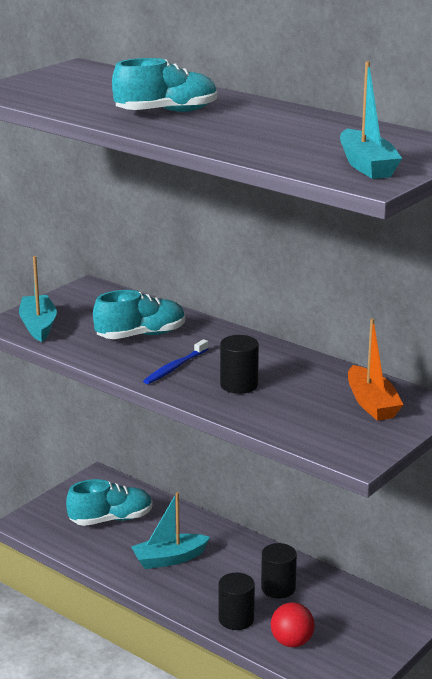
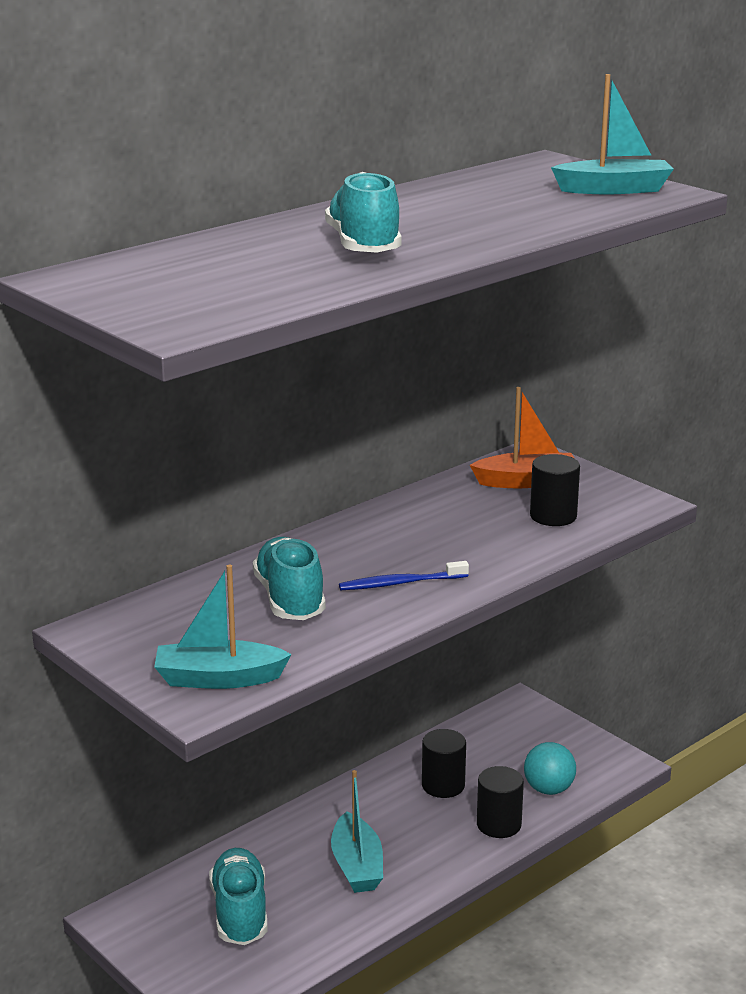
camera: 80 degrees left, 0 degrees up
(175, 367) = (400, 583): blue toothbrush -> blue toothbrush turned 120 degrees clockwise
(239, 385) = (462, 547): black cylinder -> black cylinder (553, 516)
(292, 642) = (548, 789): red ball -> turquoise ball

